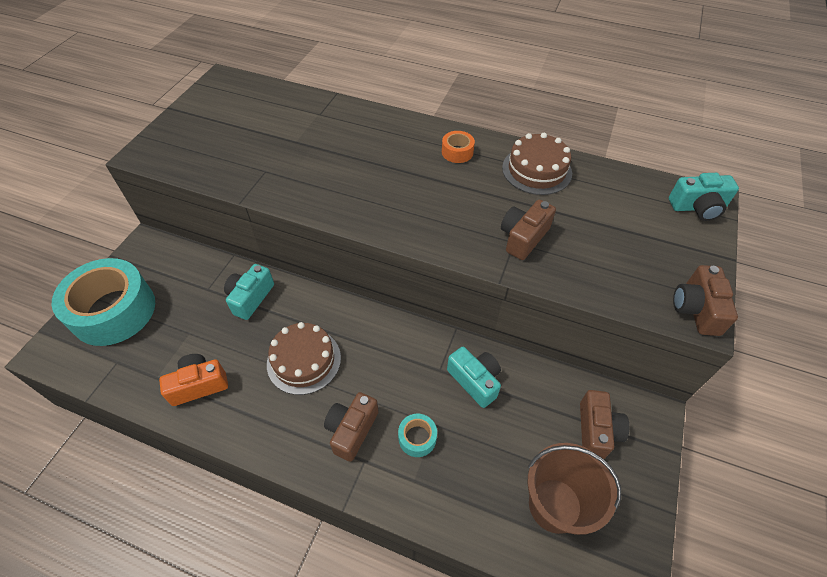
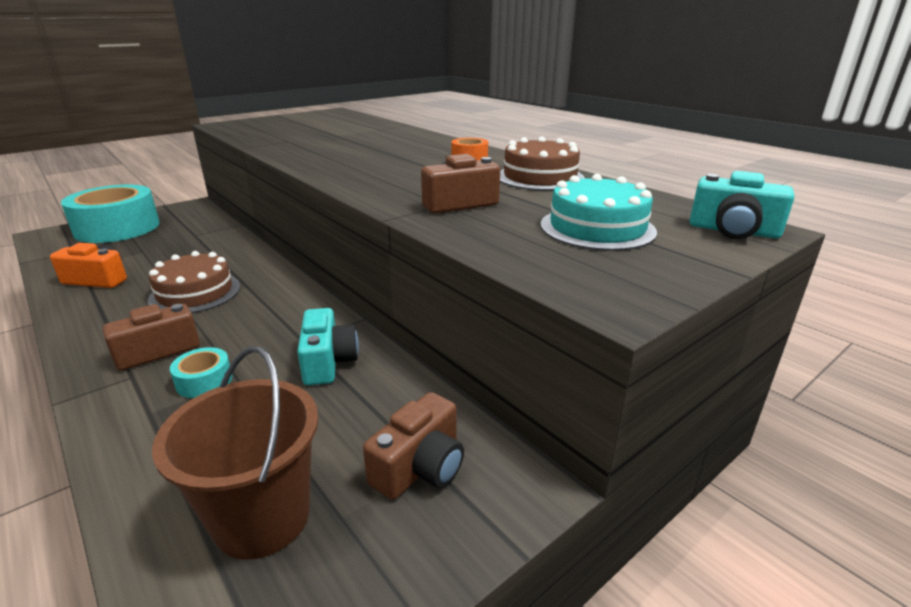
camera: 30 degrees right, 25 degrees down
(250, 298) = (216, 247): turquoise camera -> none
(629, 235) = (597, 228): none -> turquoise cake
(696, 309) = (621, 295): brown camera -> none

